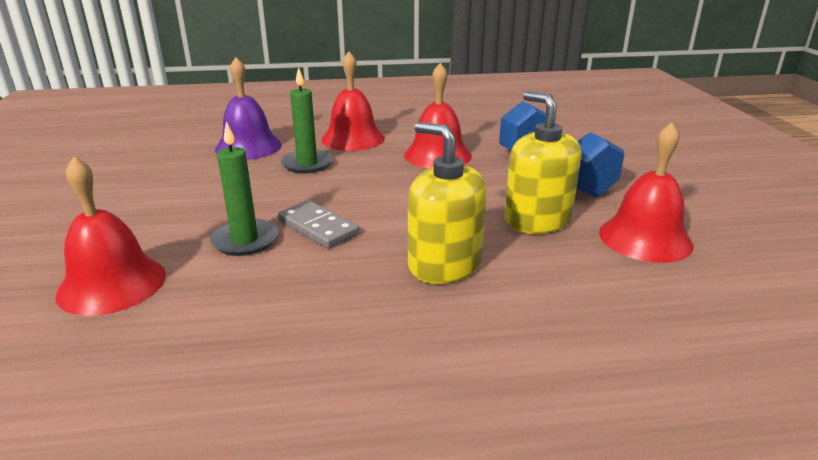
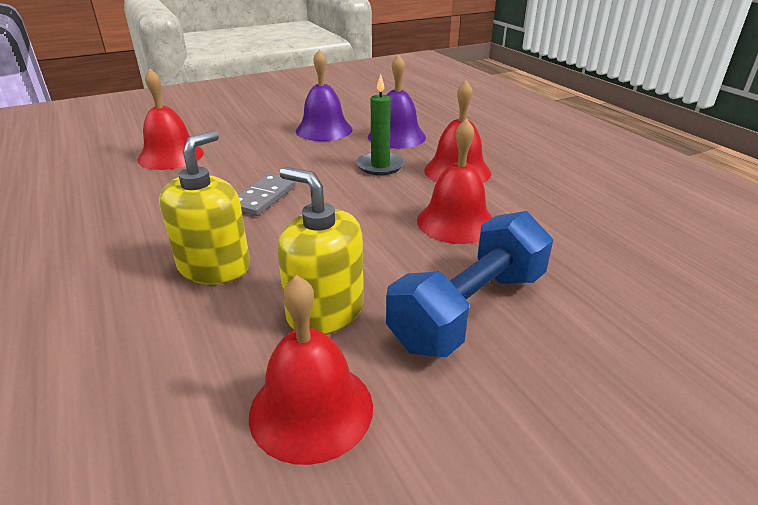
camera: 70 degrees right, 5 degrees up
(176, 176) = (324, 130): none -> purple bell
(245, 240) = (234, 177): green candle -> none
(537, 220) = (325, 311): yellow soap dispenser -> yellow soap dispenser turned 90 degrees counterclockwise

